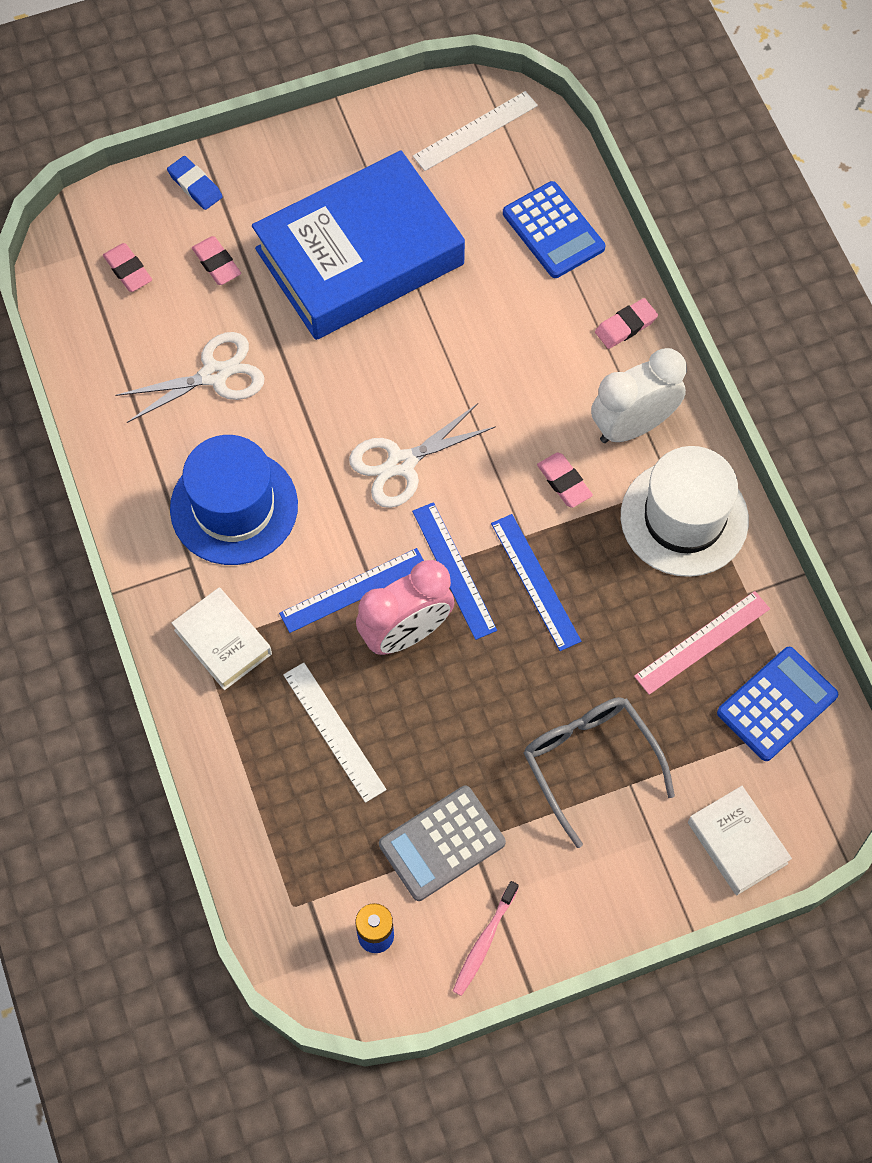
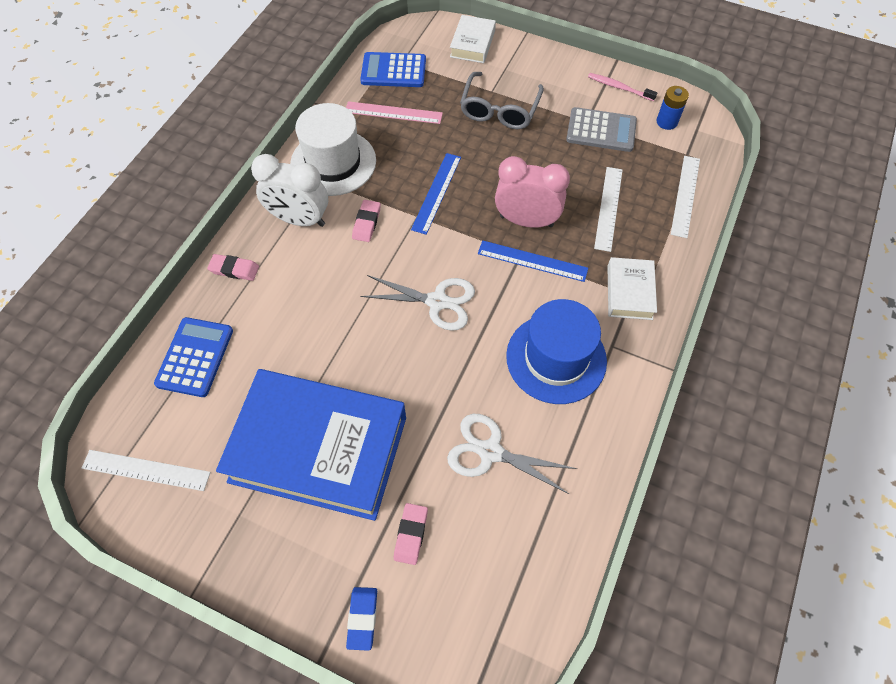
camera: 135 degrees left, 5 degrees down
(128, 270) = (475, 590): pink eraser -> none
(262, 830) = (685, 196): none -> white ruler
(454, 570) = (470, 229): blue ruler -> none
(484, 942) = (619, 87): pink toothbrush -> pink toothbrush turned 135 degrees counterclockwise

